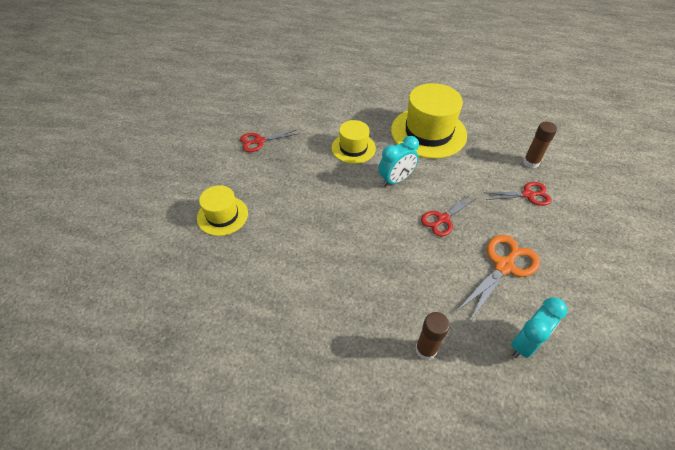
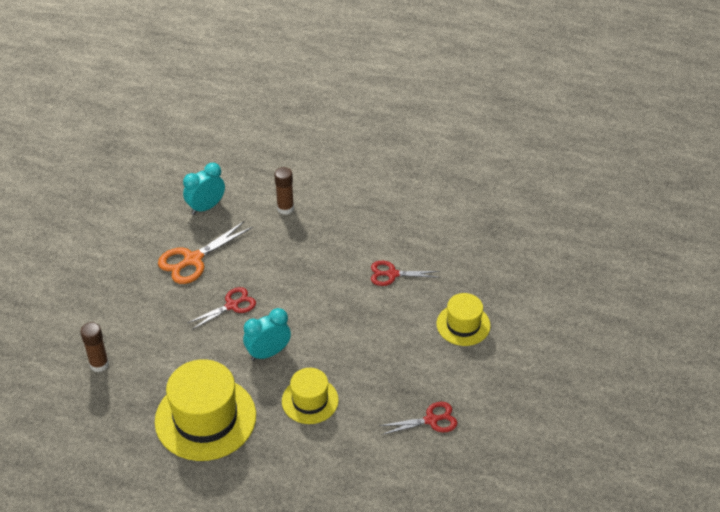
camera: 175 degrees left, 5 degrees down
(528, 195) = (128, 325): red scissors -> red scissors (392, 274)

